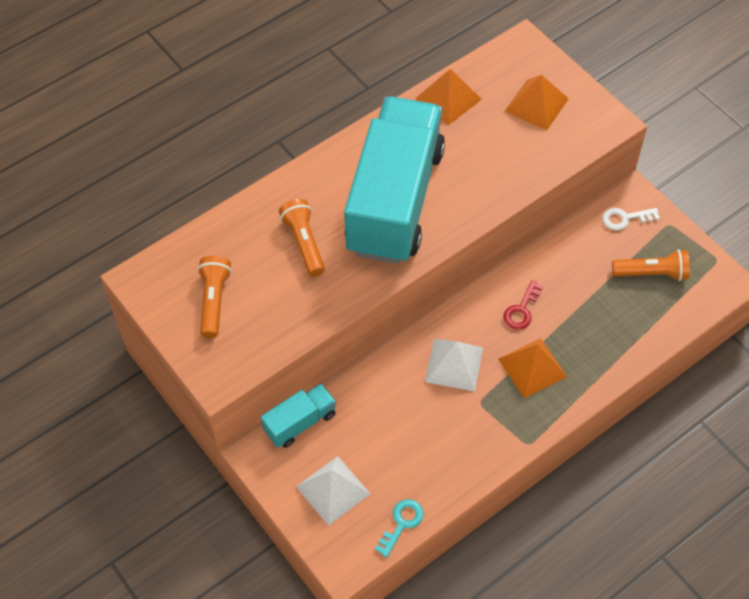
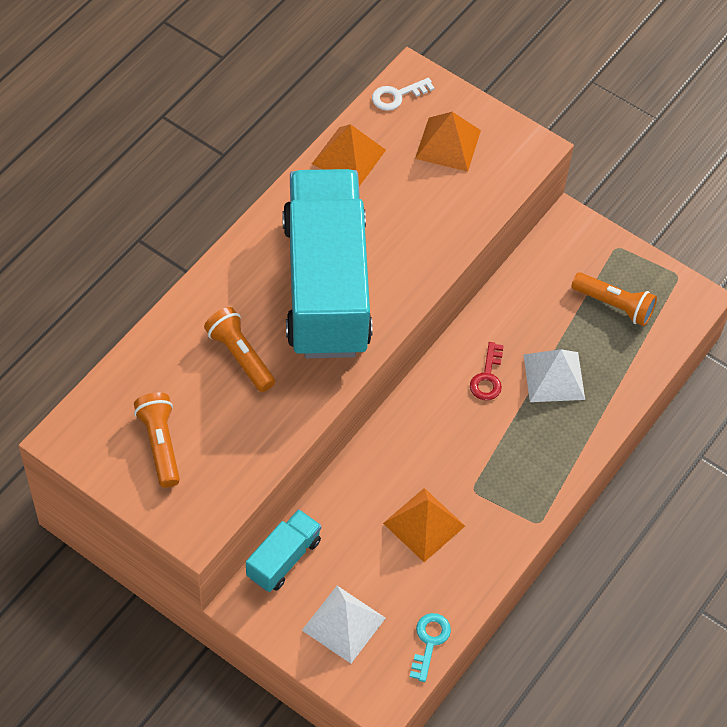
camera: 20 degrees left, 0 degrees up
(454, 364) = (432, 454): white pyramid -> white pyramid (554, 376)
(532, 367) = (517, 438): orange pyramid -> orange pyramid (424, 524)
(625, 218) = (569, 250): white key -> white key (397, 96)
(652, 273) = (614, 305): orange flashlight -> orange flashlight turned 45 degrees clockwise

